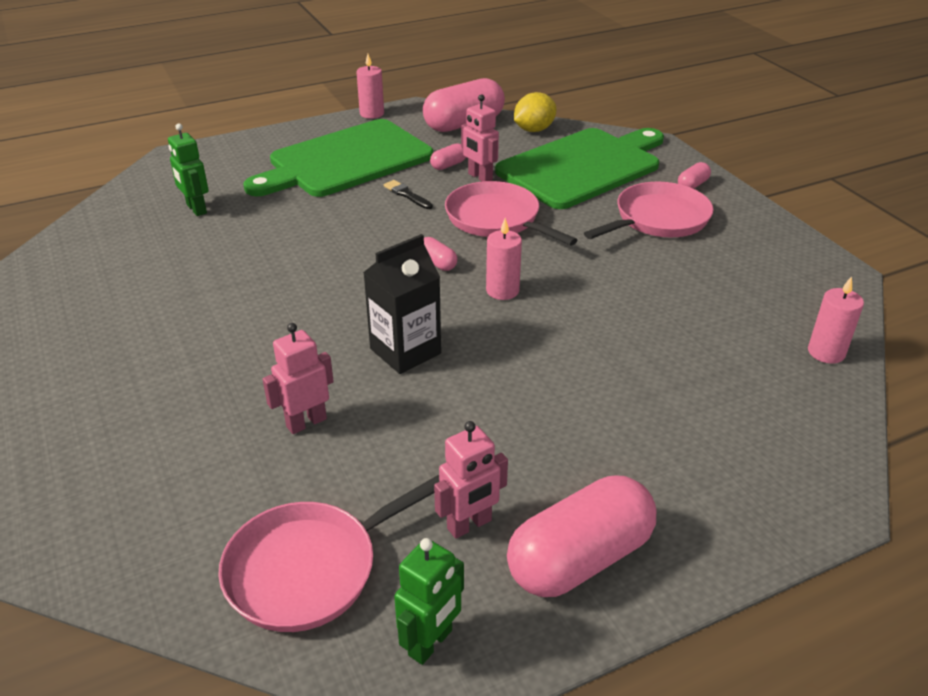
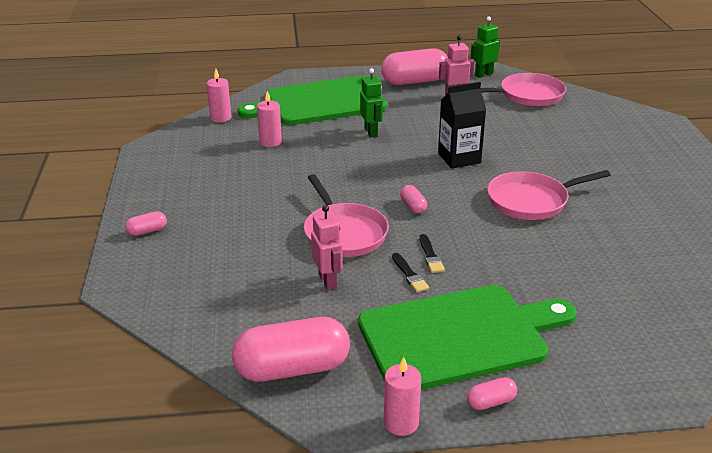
camera: 160 degrees left, 5 degrees down
(196, 209) = (622, 301): green robot -> green robot (371, 132)
(306, 422) = (525, 138): pink robot -> none
(393, 214) = (430, 256): none -> black brush
(448, 165) = (350, 304): pink capsule -> pink capsule (491, 402)
(502, 291) = (377, 179): pink candle -> pink candle (270, 142)
(534, 130) = (219, 337): yellow lemon -> none
(583, 167) = (219, 272): green cutting board -> green cutting board (320, 102)
(658, 219) = (214, 207): pink pan -> pink pan (531, 201)

